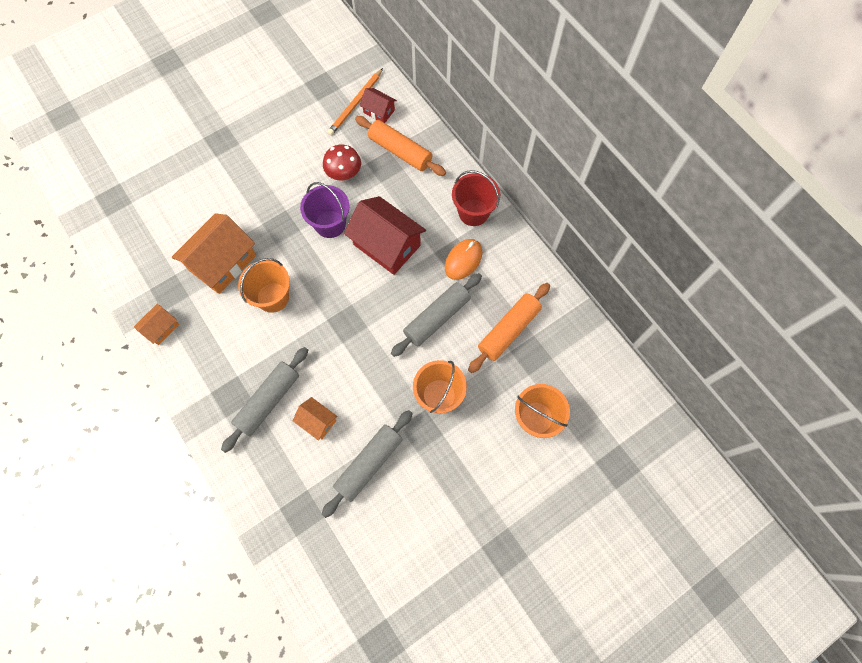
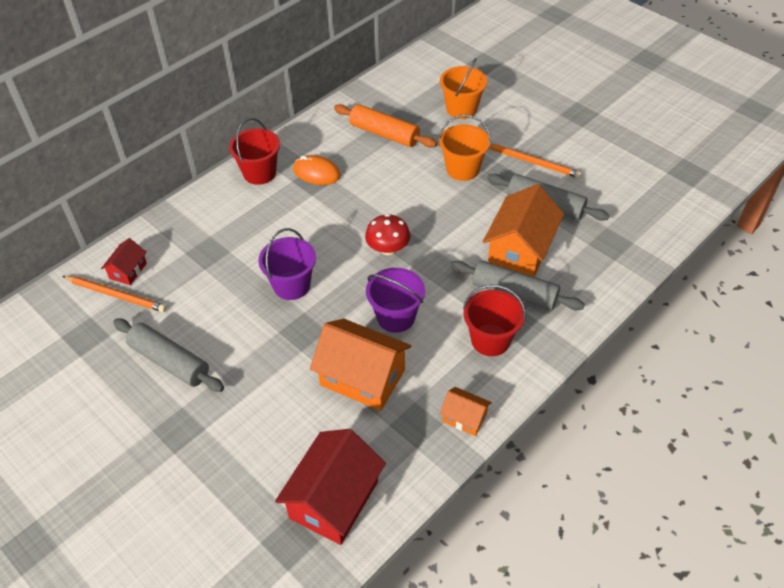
camera: 100 degrees left, 20 degrees down
(225, 366) = (490, 340): none -> red bucket
(273, 297) = (396, 317): orange bucket -> purple bucket
(317, 421) = (520, 249): orange house -> orange house, size x1.97
(344, 173) = (220, 287): red mushroom -> red mushroom (388, 248)
(387, 245) = (310, 232): red house -> red house (334, 500)
(400, 151) = (186, 242): orange rolling pin -> none
(434, 470) = (532, 162): none -> orange pencil
(437, 318) = (384, 182): grey rolling pin -> grey rolling pin (170, 362)

